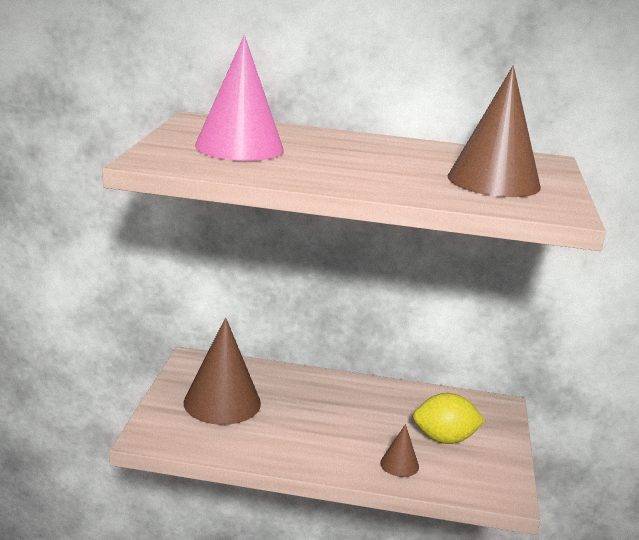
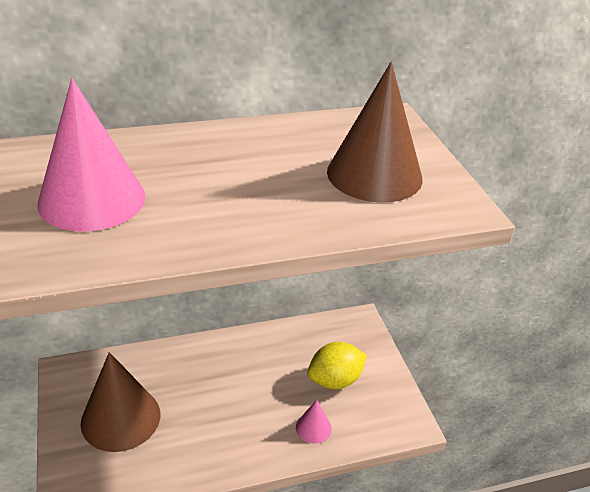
camera: 25 degrees left, 15 degrees up
(399, 464) = (313, 428): brown cone -> pink cone

